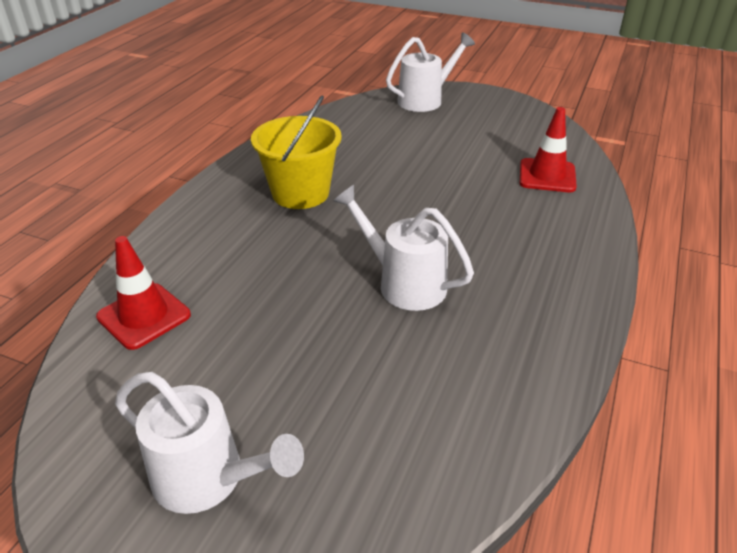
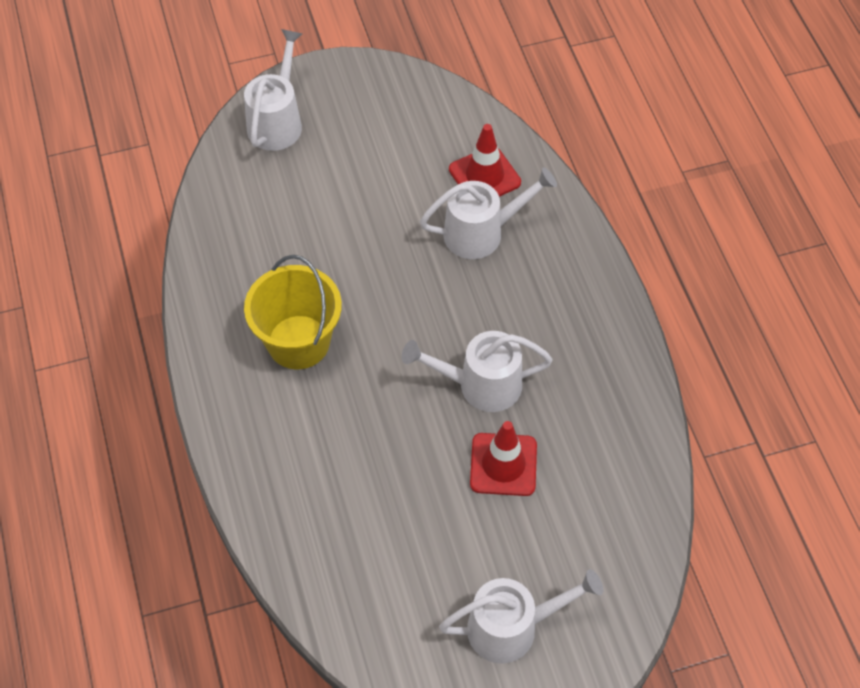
camera: 40 degrees left, 20 degrees up
(144, 316) = (325, 556): red traffic cone -> red traffic cone (503, 464)
(511, 202) = (482, 232): none -> white watering can

